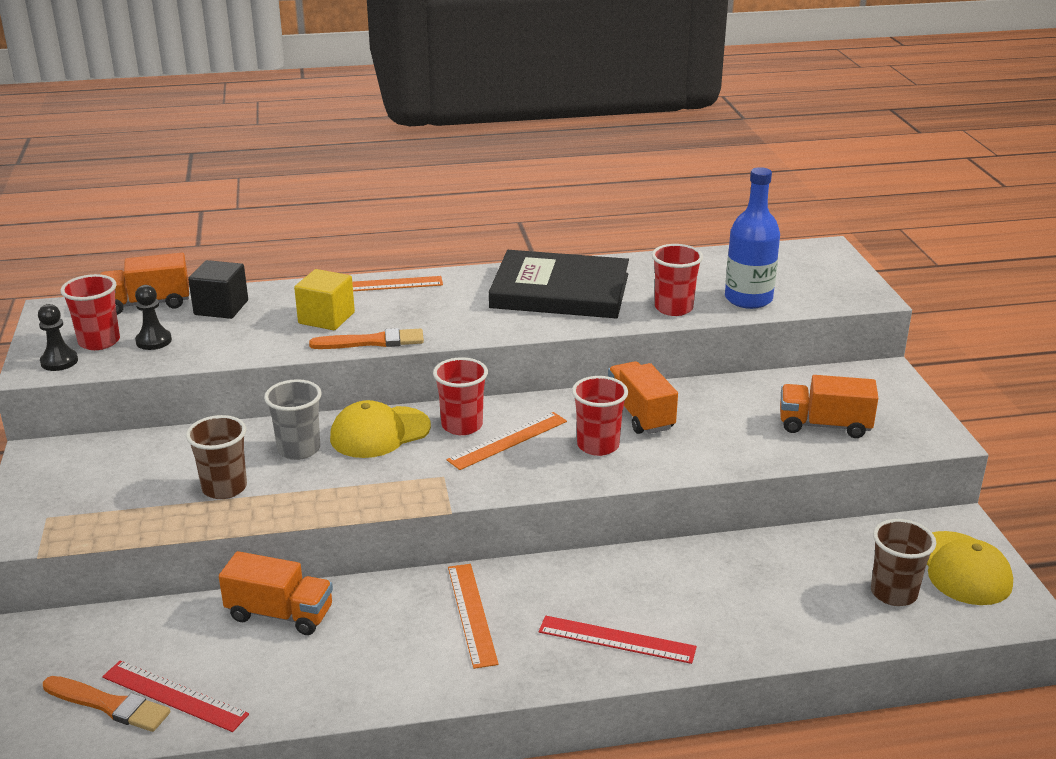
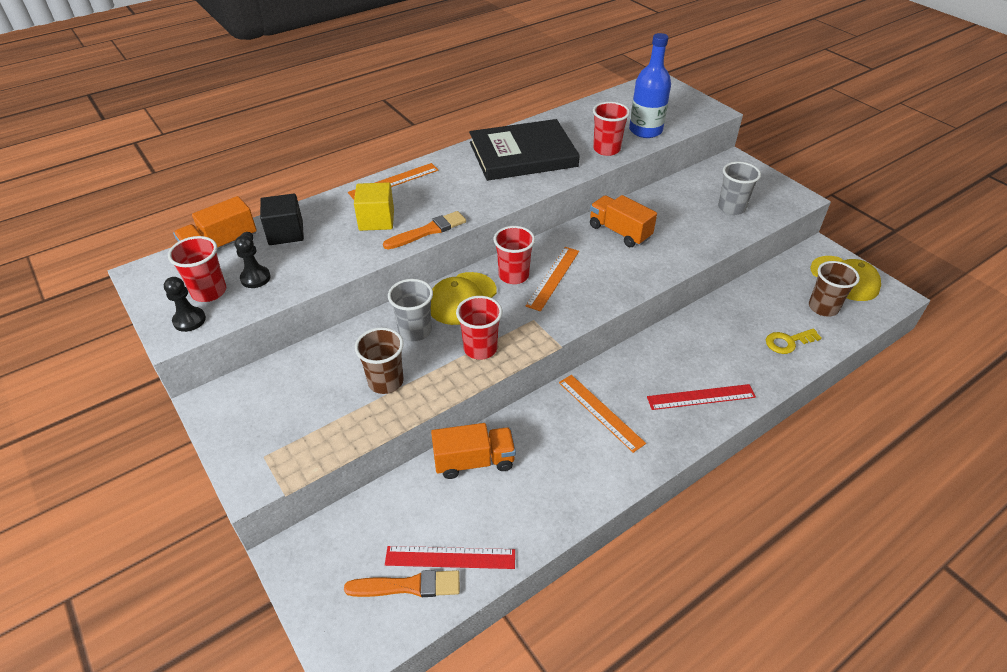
camera: 25 degrees left, 15 degrees up
(598, 445) = (613, 263): red cup -> red cup (480, 348)
(800, 617) = (788, 342): none -> yellow key
(824, 425) = (731, 208): orange truck -> grey cup

